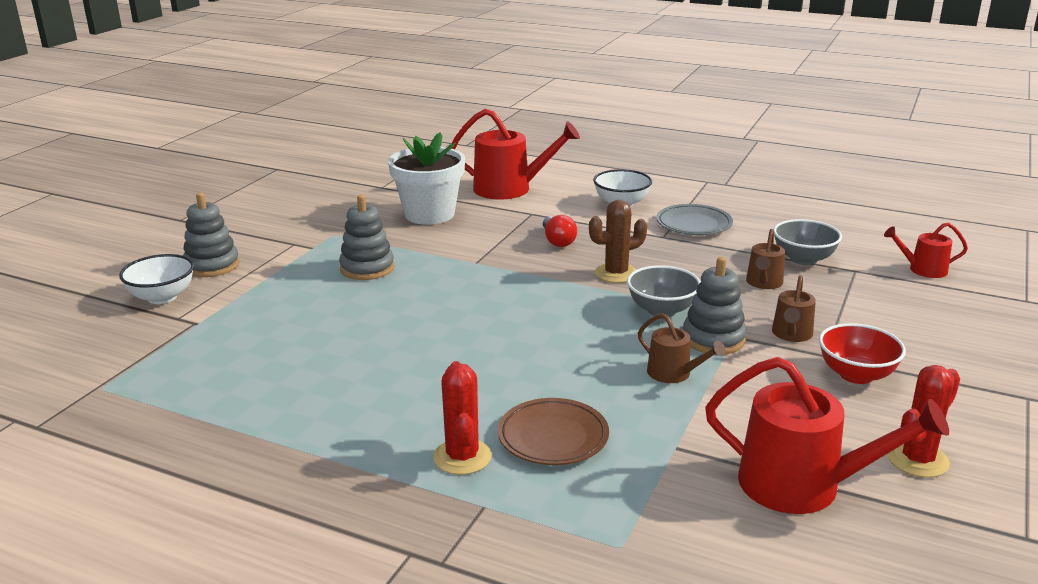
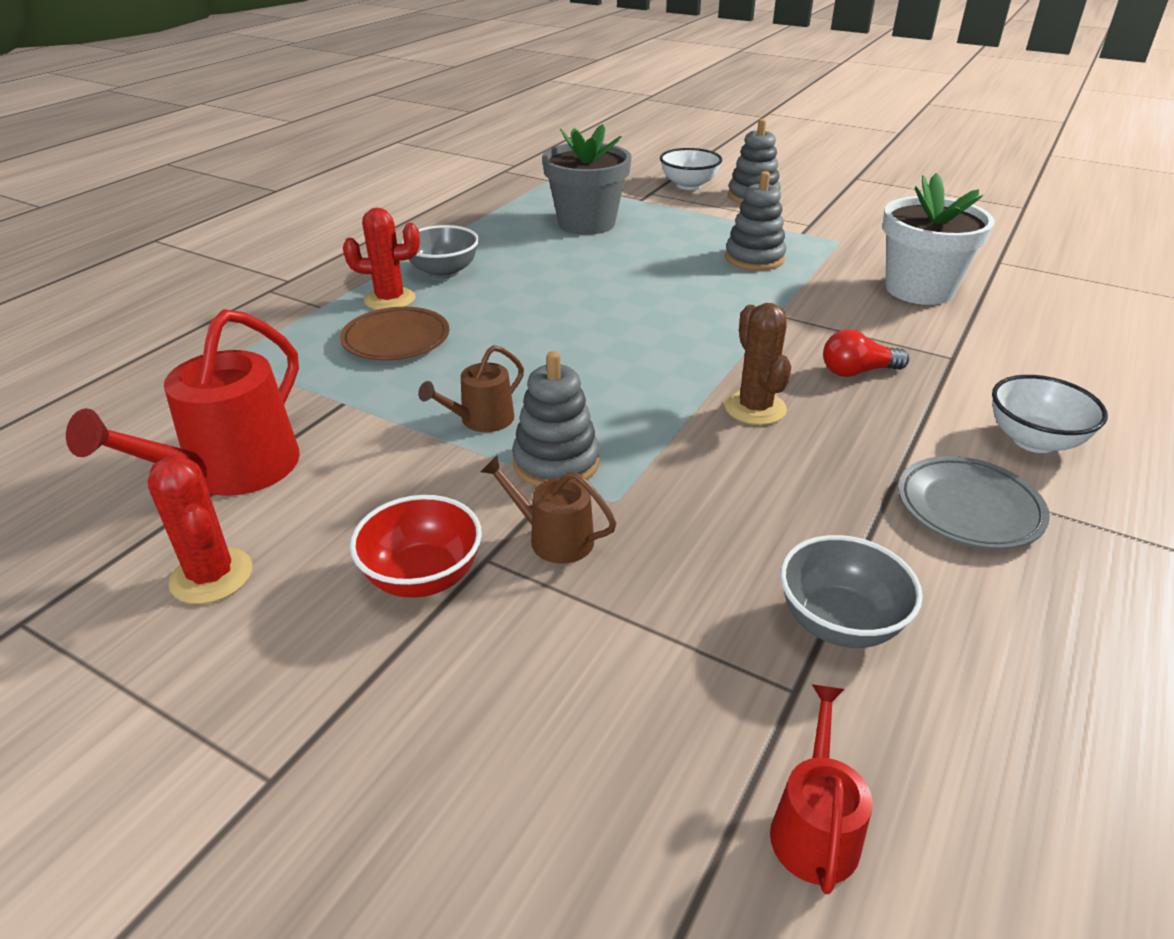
camera: 95 degrees right, 10 degrees up
(261, 352) = (586, 223): none -> grey flower pot
(509, 189) = (1045, 345): red watering can -> none
(662, 310) = (642, 432): grey bowl -> grey bowl (443, 272)
(763, 283) = (730, 546): brown watering can -> none

